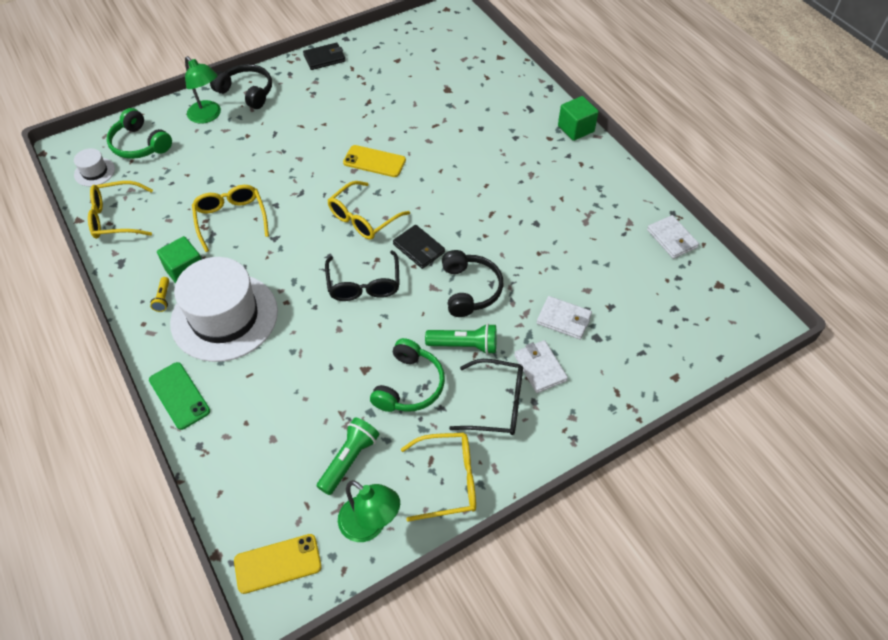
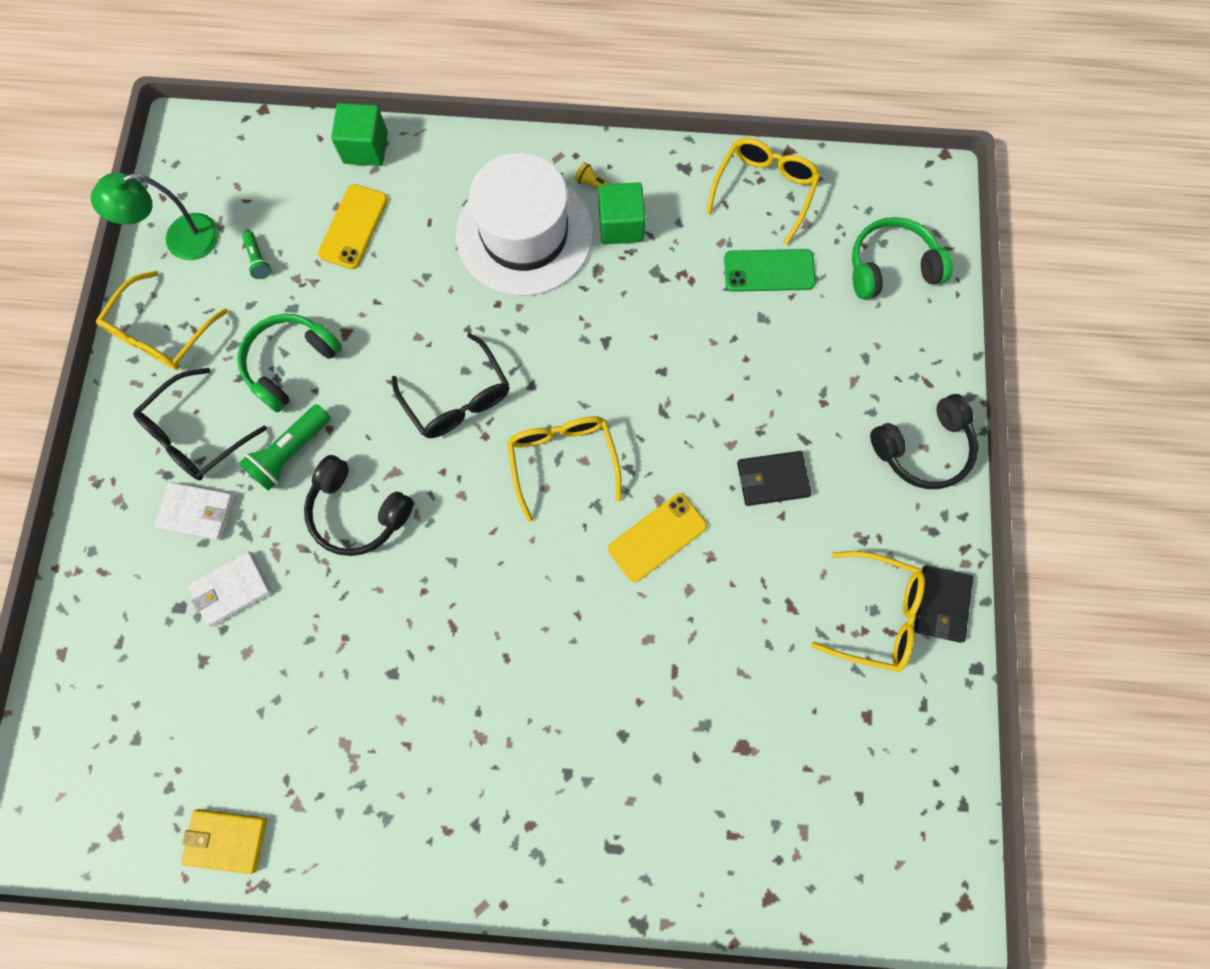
camera: 125 degrees right, 20 degrees up
(94, 172) = (868, 197): white hat -> none
(179, 395) = (455, 150): green phone -> green phone (769, 271)
(208, 116) = (899, 373): green lamp -> none
(231, 219) = (673, 309): yellow glasses -> yellow glasses (876, 615)
(278, 563) = (213, 151): yellow phone -> yellow phone (353, 227)
(349, 459) = (258, 260): green flashlight -> green flashlight, size x0.56
(364, 285) = (458, 398): black glasses -> black glasses turned 150 degrees counterclockwise
(409, 385) = (290, 363): green headphones -> green headphones turned 75 degrees clockwise
(419, 248) = (464, 495): black wallet -> black wallet (772, 479)
(576, 129) = (519, 886): green cube -> green cube (365, 148)
(672, 239) = (226, 840): white wallet -> yellow wallet

